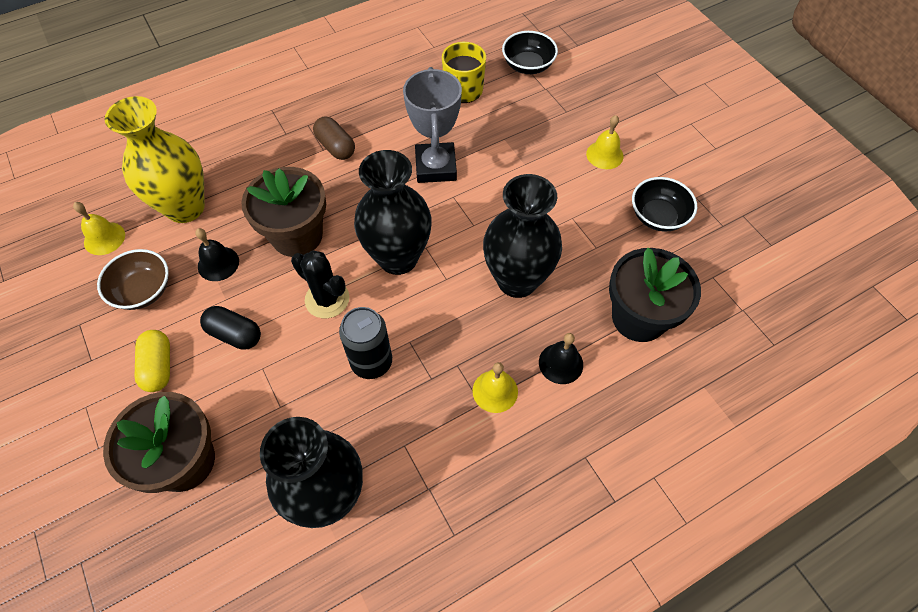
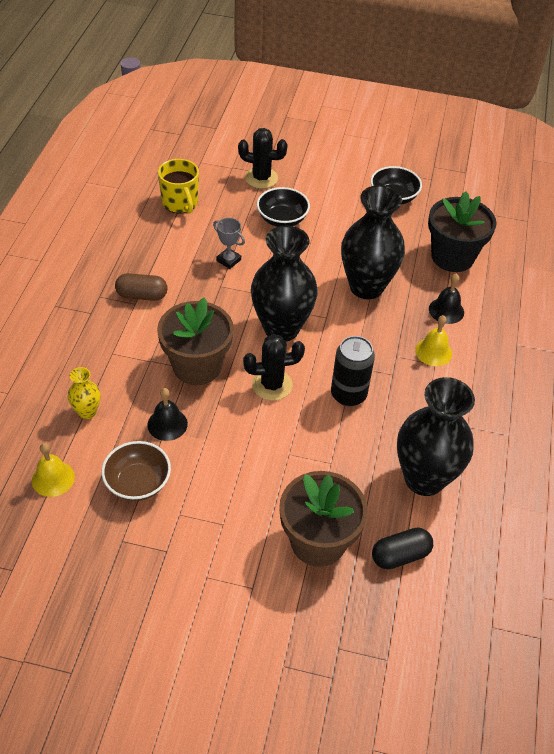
camera: 50 degrees left, 10 degrees down
(158, 366) = (221, 512): yellow capsule -> none
(185, 207) = (87, 412): yellow vase -> yellow vase, size x0.46
(235, 334) = (243, 452): black capsule -> black capsule (400, 555)
(435, 167) = (228, 260): grey trophy -> grey trophy, size x0.50
(528, 65) = (201, 160): black bowl -> black bowl (282, 219)
(557, 114) = (261, 178): none -> black cactus
(604, 155) = (320, 183): yellow bell -> none

